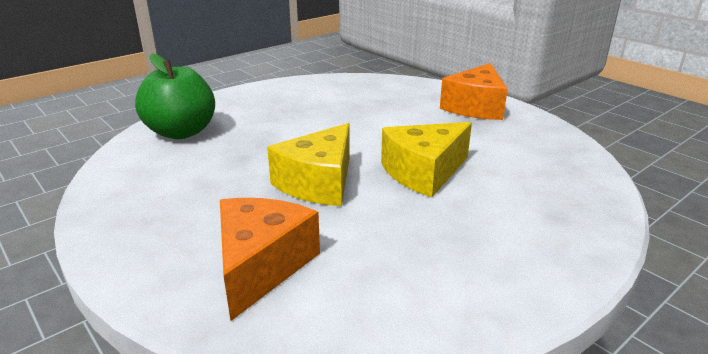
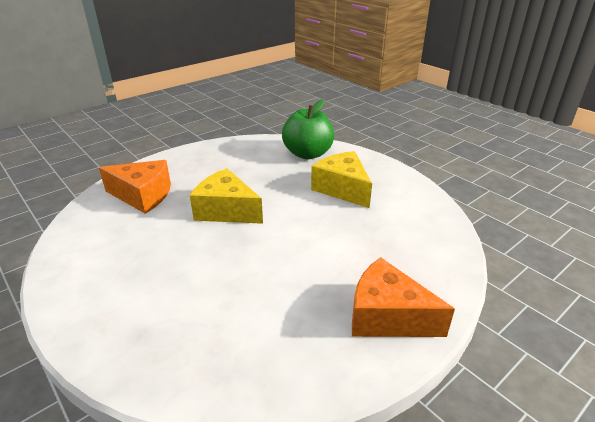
camera: 90 degrees right, 5 degrees up
(424, 172) = (232, 261): yellow cheese -> yellow cheese (342, 189)

